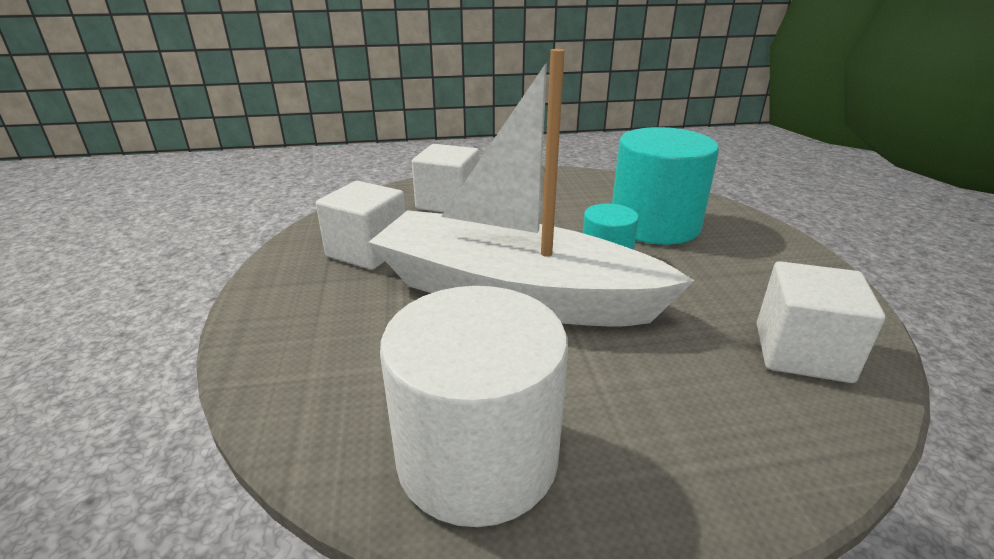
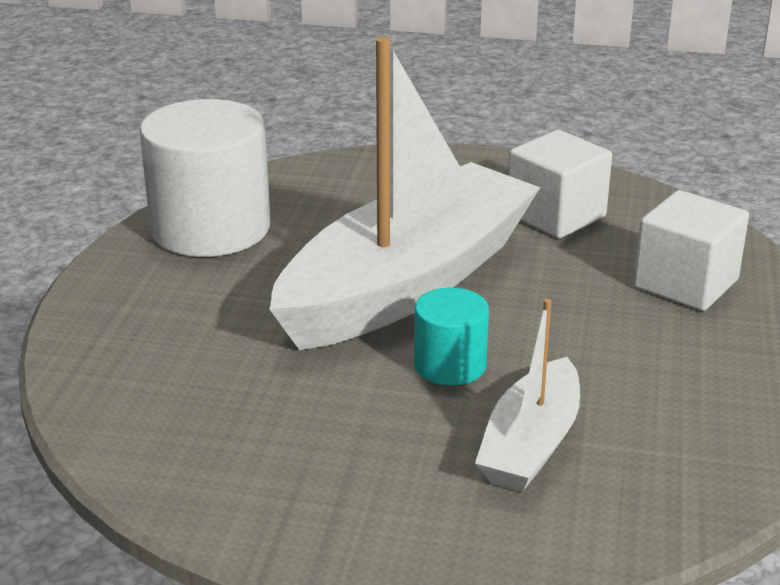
camera: 110 degrees right, 0 degrees up
(654, 225) = (531, 444): turquoise cylinder -> white boat
(802, 352) = (180, 426): white cube -> none

